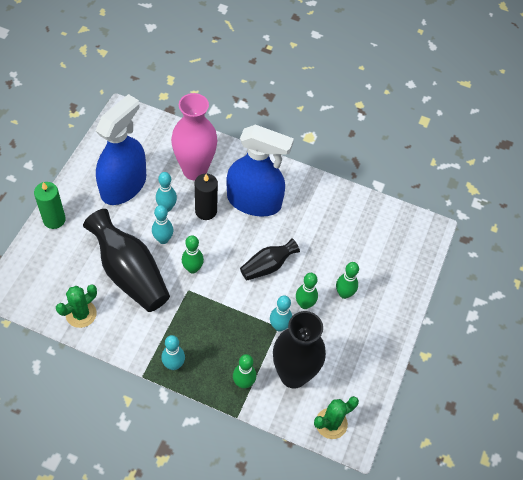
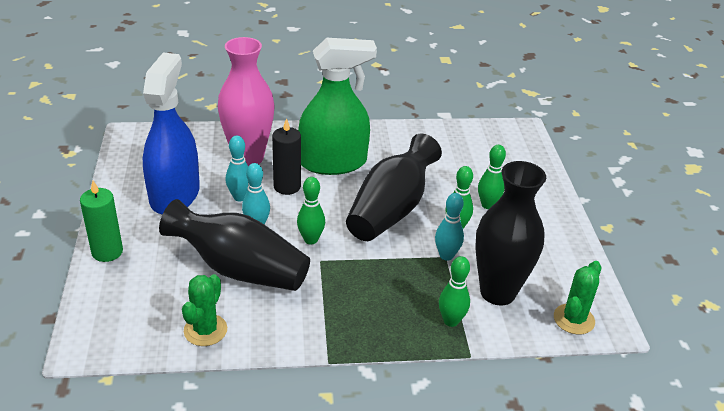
camera: 25 degrees left, 20 degrees down
(173, 365) = (358, 336): turquoise bowling pin -> none
(254, 201) = (333, 162): blue spray bottle -> green spray bottle
(267, 266) = (391, 210): black vase -> black vase, size x1.80

